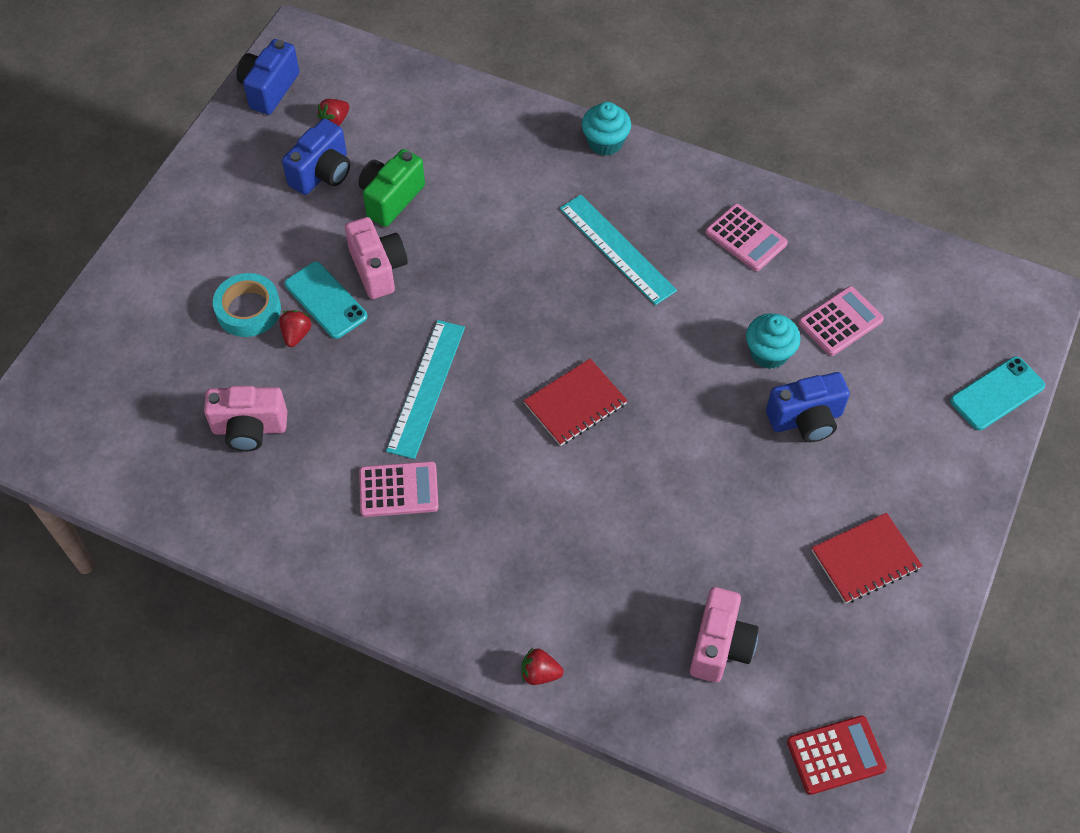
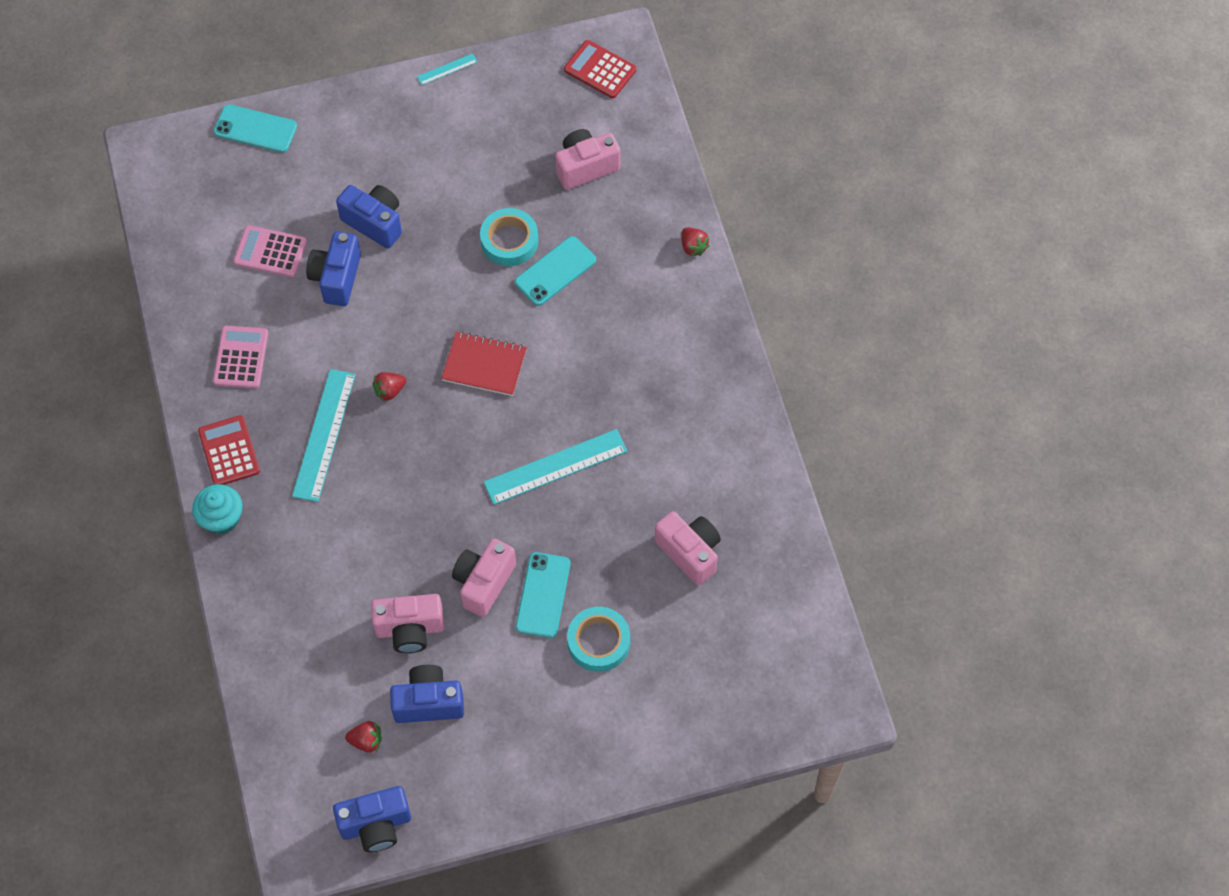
camera: 130 degrees left, 5 degrees up
(296, 334) = (589, 589): red strawberry -> red strawberry (389, 391)
(391, 198) = (410, 629): green camera -> pink camera
(398, 490) = (647, 420): pink calculator -> none
(622, 529) = (555, 271): none -> turquoise phone
(662, 180) = (229, 451): none -> red calculator
(690, 515) = (509, 241): none -> turquoise tape
(769, 353) = (336, 278): turquoise cupcake -> blue camera
(865, 559) = (454, 129): red notebook -> none
(949, 605) = (447, 69): none -> turquoise ruler

